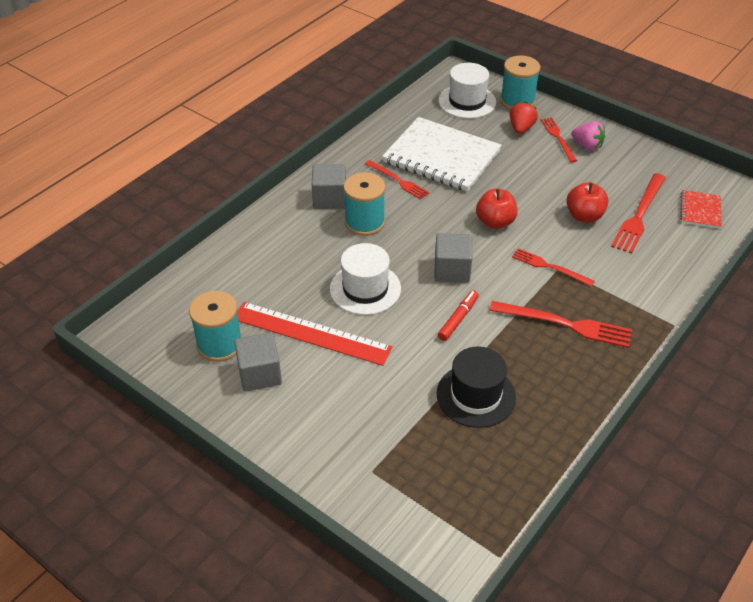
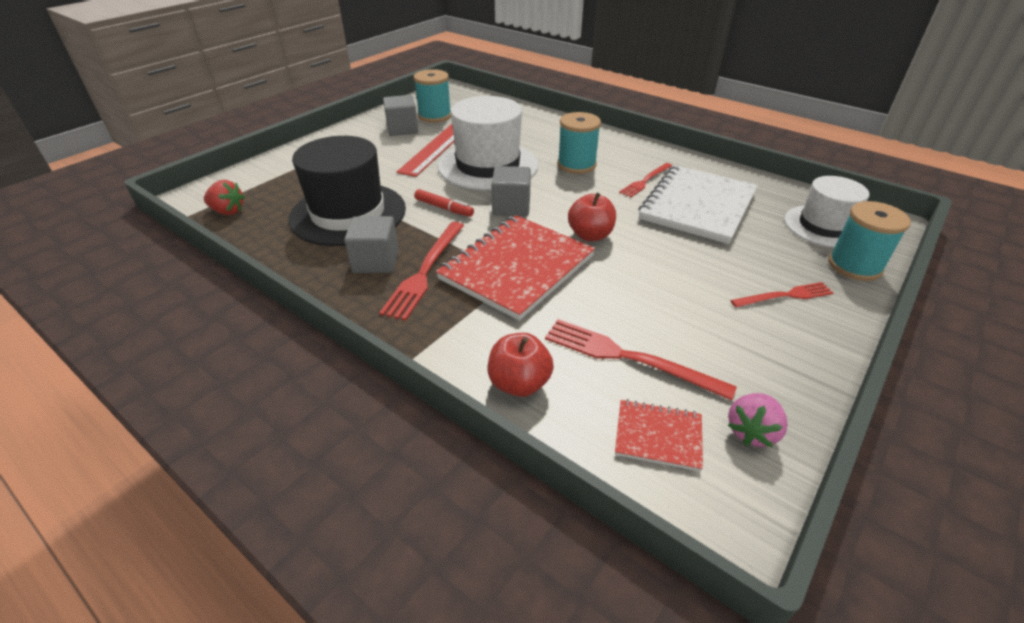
camera: 90 degrees right, 5 degrees down
(329, 199) = (607, 149): grey cube -> grey cube (376, 261)
(365, 289) = (488, 165): white hat -> white hat, size x1.57
(476, 395) = (348, 213): black hat -> black hat, size x1.57
(521, 128) = (789, 265): red strawberry -> red strawberry (228, 211)
(549, 267) = (517, 268): red fork -> red notebook
(584, 216) = (615, 303): red apple -> red apple (519, 383)
(587, 146) = (781, 322): pink strawberry -> pink strawberry (751, 431)

